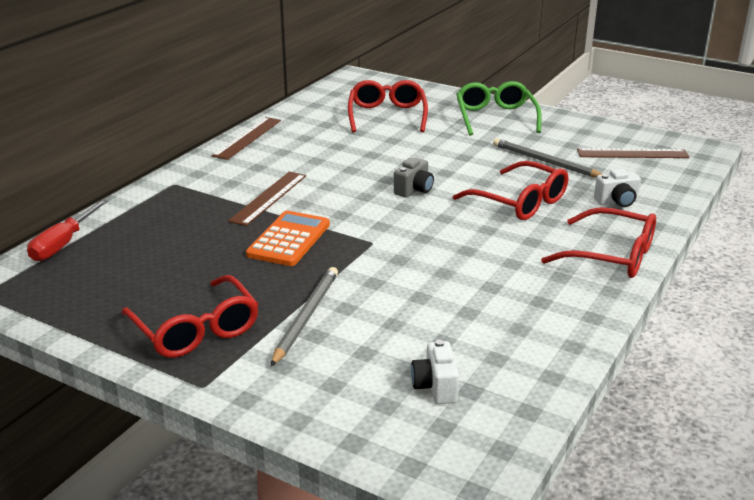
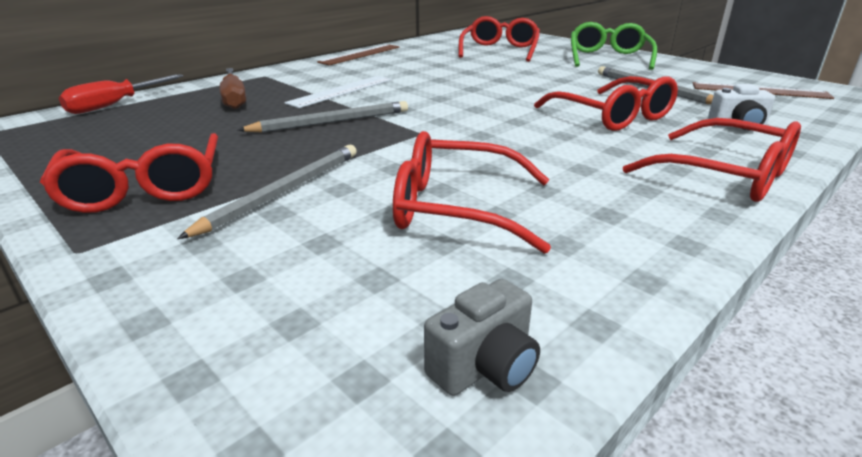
camera: 15 degrees right, 0 degrees up
(174, 221) = (234, 99): none -> brown screwdriver
(269, 198) = (341, 91): brown ruler -> white ruler
(289, 239) = (331, 122): orange calculator -> grey pencil
(414, 190) = (495, 98): grey camera -> grey camera (484, 367)
(435, 387) = (391, 307): white camera -> none
(438, 312) = (456, 208): none -> red glasses

